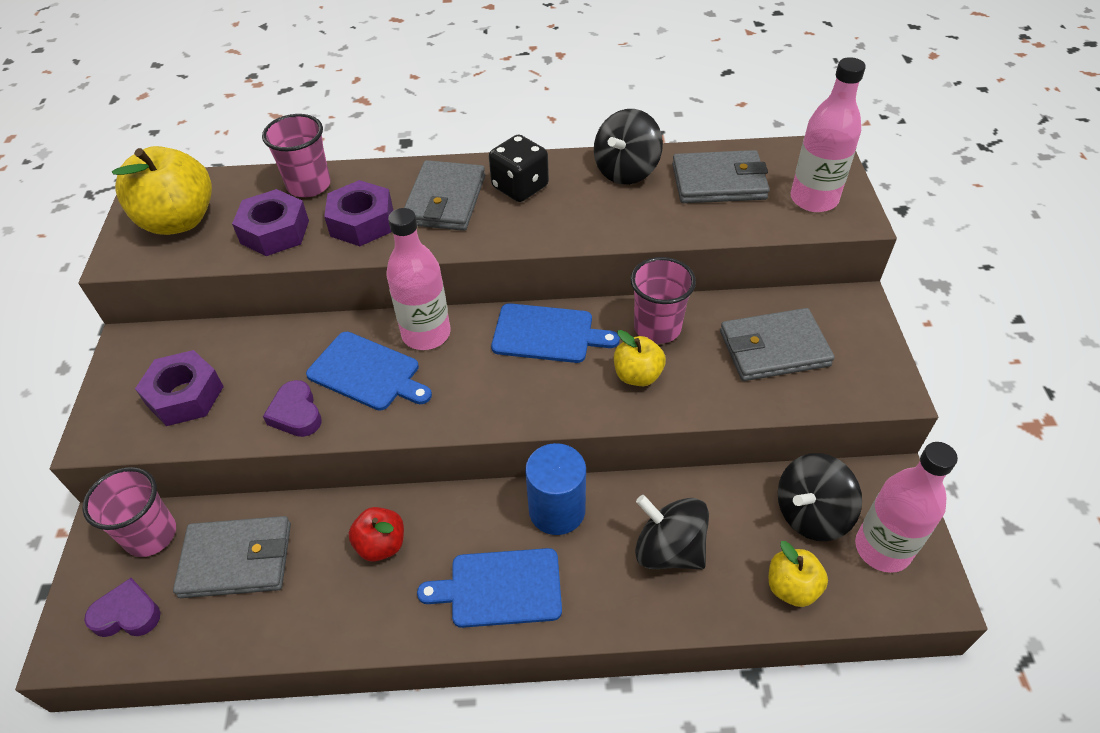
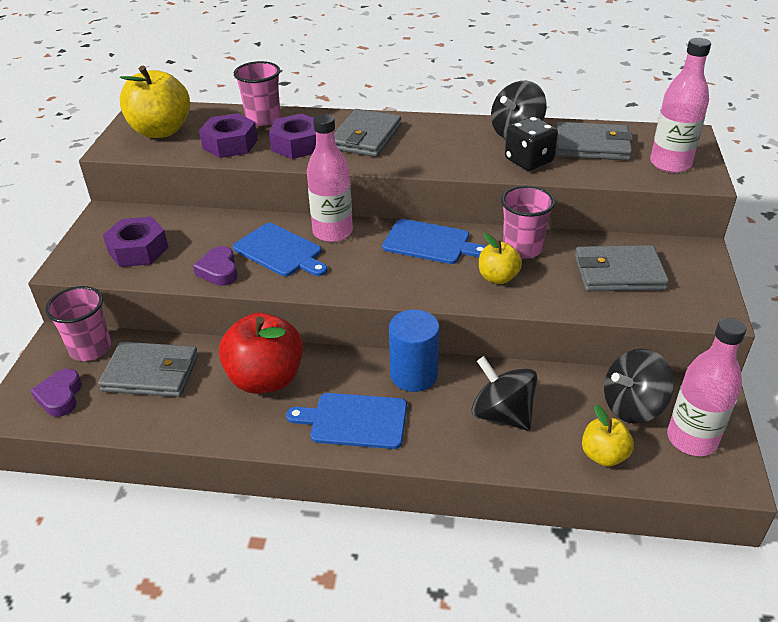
camera: 10 degrees right, 10 degrees down
(127, 614) = (60, 396): purple heart -> purple heart turned 105 degrees counterclockwise
(381, 545) = (266, 379): red apple -> red apple, size x1.83
(520, 187) = (427, 134): black dice -> black dice (529, 161)

